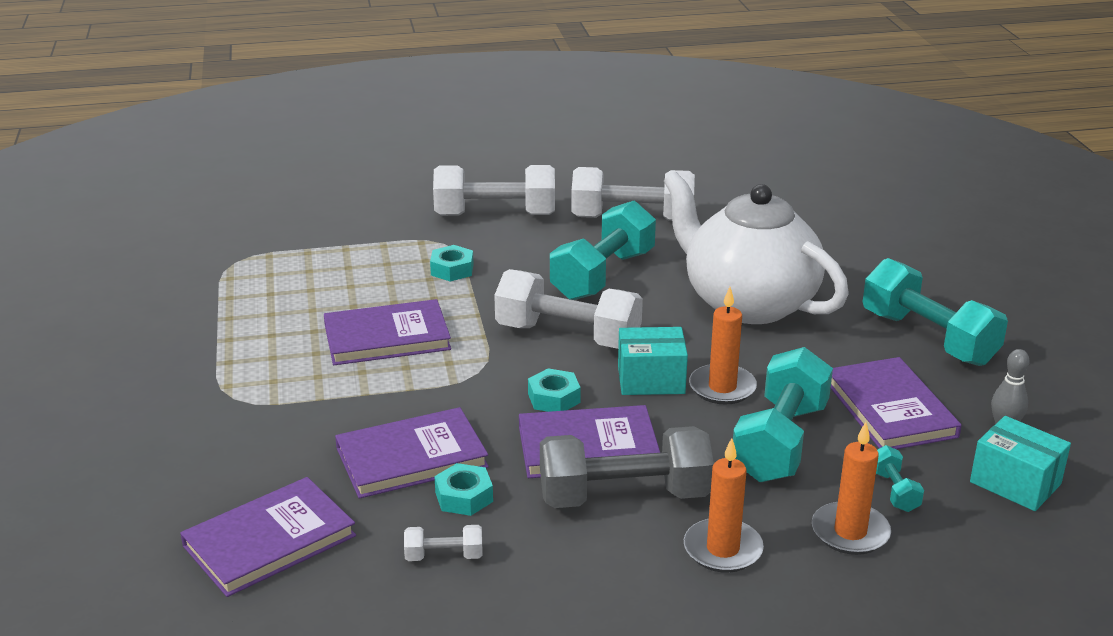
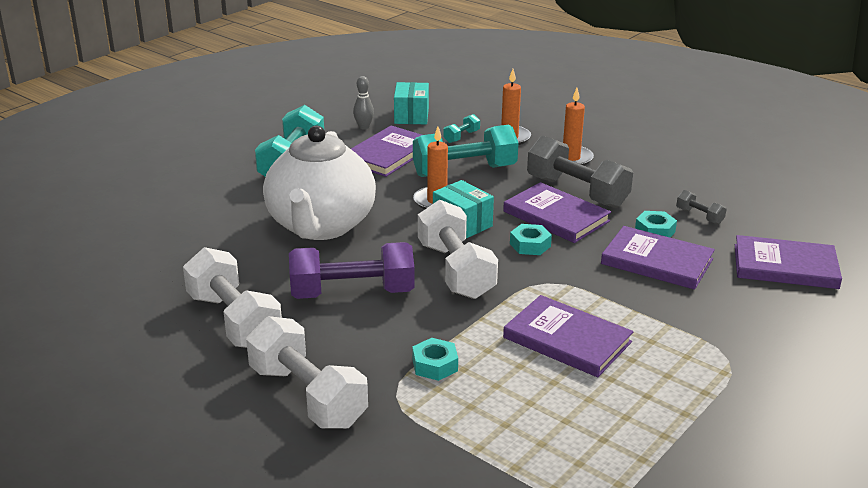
camera: 130 degrees left, 0 degrees up
(444, 556) = (699, 216): white dumbbell -> grey dumbbell
(603, 275) = (352, 293): turquoise dumbbell -> purple dumbbell

